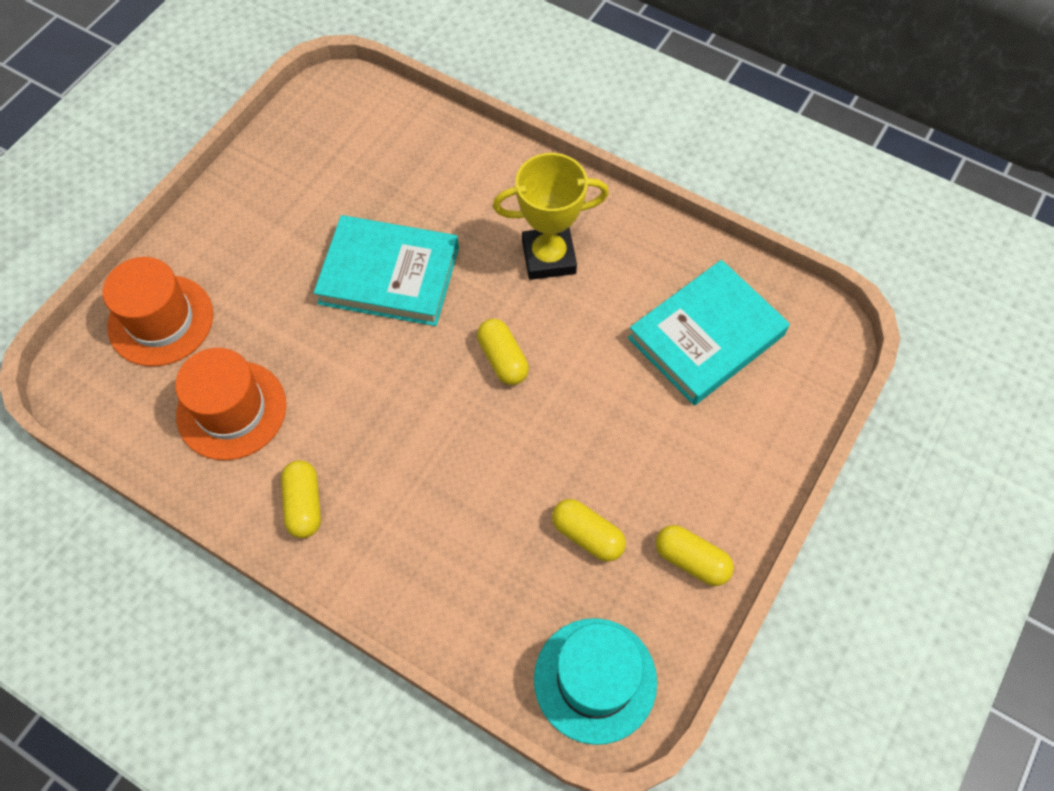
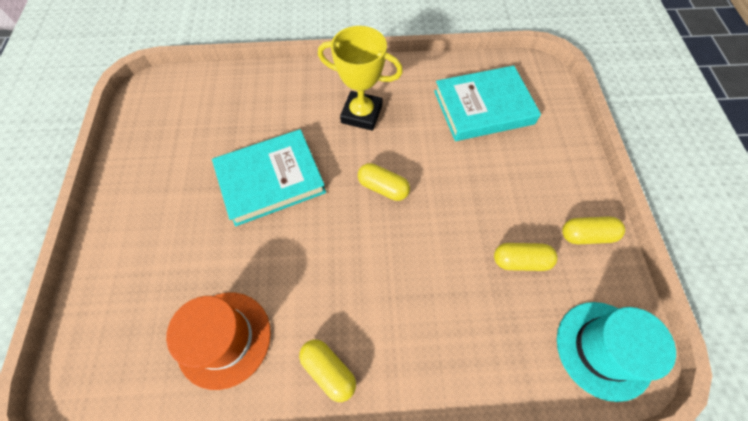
camera: 35 degrees left, 0 degrees up
(161, 320) = (121, 309): orange hat -> none
(548, 257) = (361, 114): yellow trophy -> yellow trophy turned 60 degrees clockwise
(706, 336) = (483, 107): turquoise book -> turquoise book turned 60 degrees clockwise

